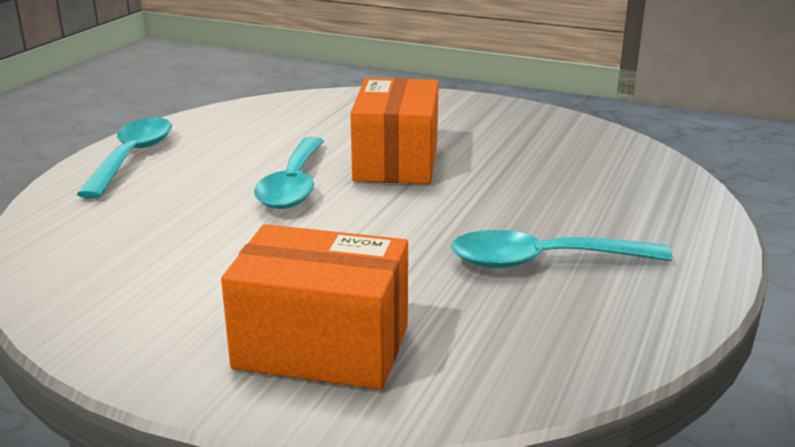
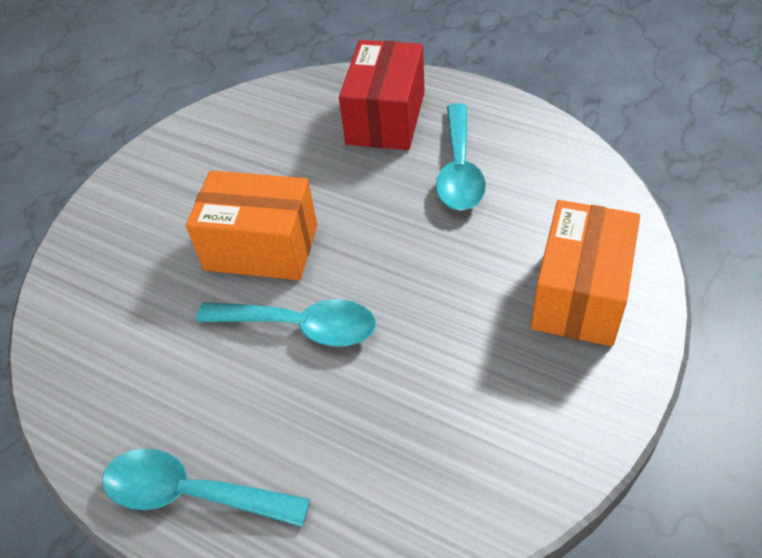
camera: 80 degrees left, 25 degrees up
(624, 212) = (385, 118): none -> red box

